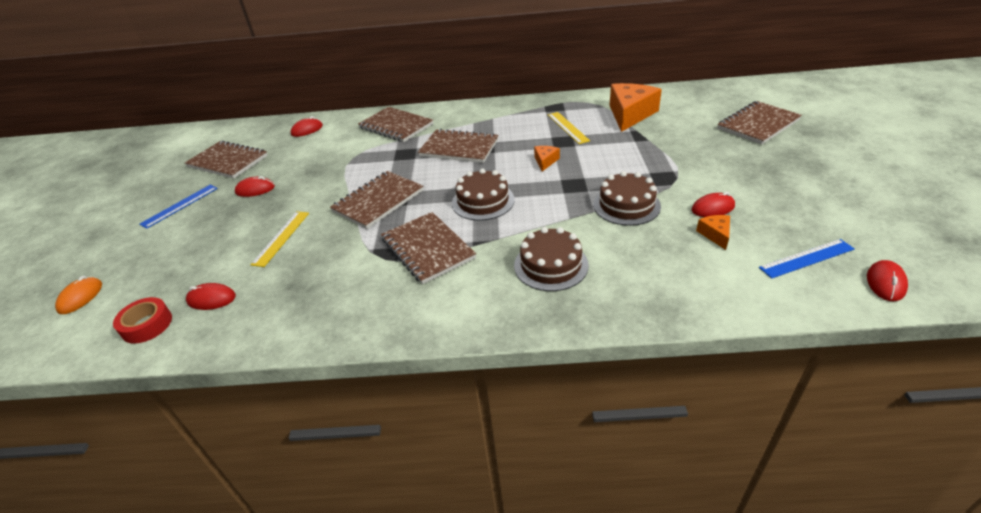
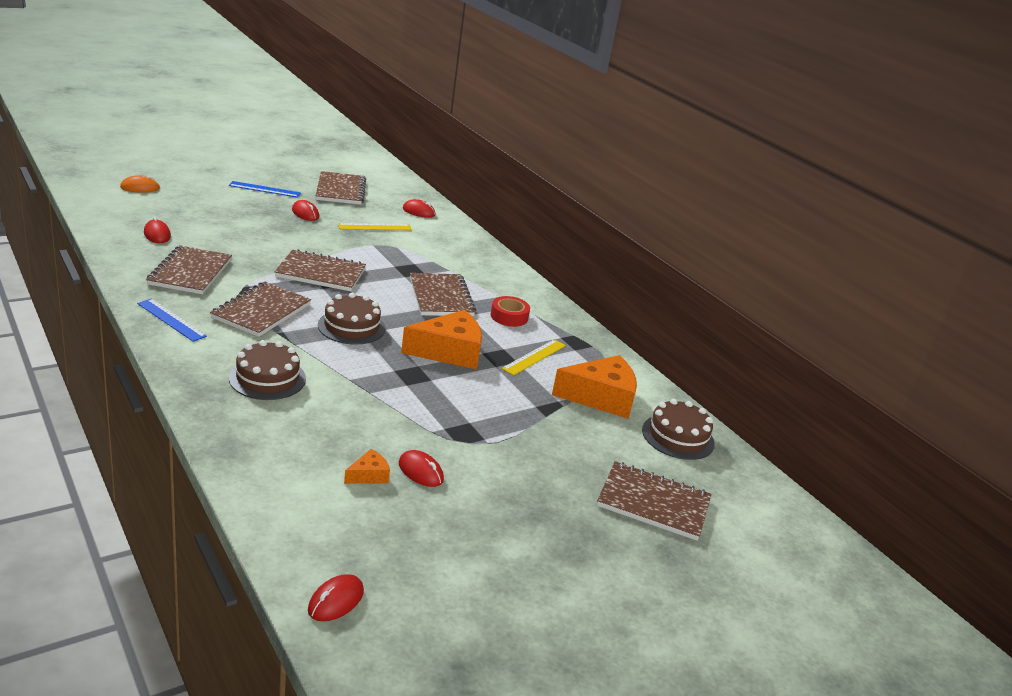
camera: 50 degrees right, 10 degrees down
(147, 325) = (121, 219): red tape -> red tape (509, 316)
(281, 238) = (244, 242): yellow ruler -> yellow ruler (375, 227)
(396, 126) = (459, 255): brown notebook -> brown notebook (190, 272)
(545, 161) = (449, 352): orange cheese -> orange cheese, size x2.16
(626, 205) = (393, 412): brown cake -> brown cake (678, 437)
(806, 258) = (356, 541): blue ruler -> blue ruler (171, 320)
(885, 283) = (336, 601): red mouse -> red mouse turned 45 degrees counterclockwise

